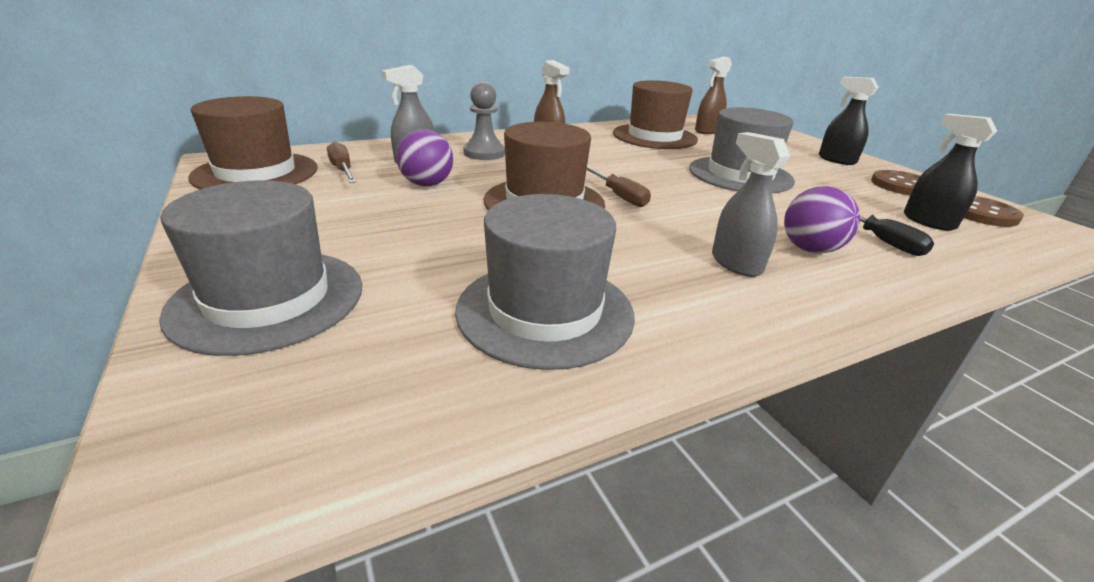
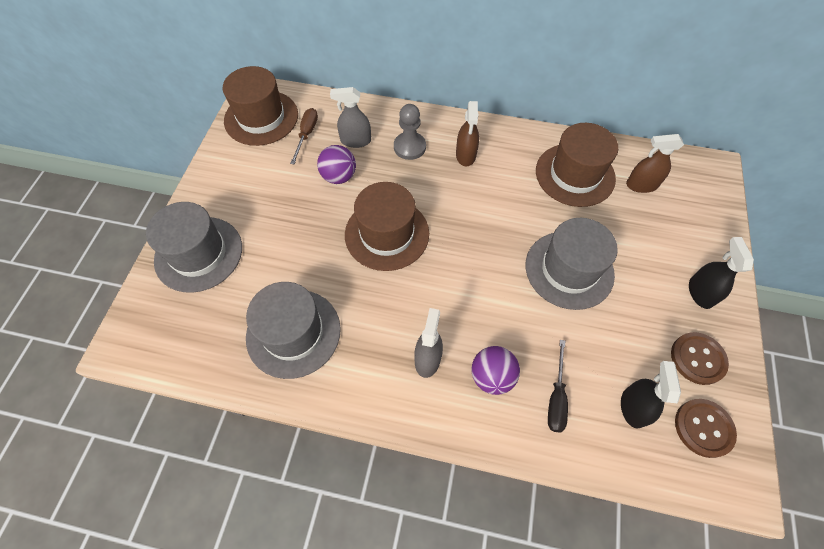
camera: 40 degrees right, 30 degrees up
(618, 195) = (441, 250): brown screwdriver -> none

